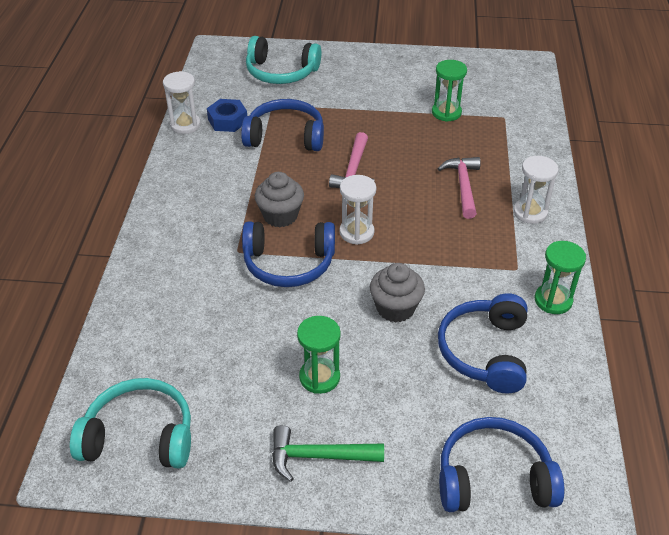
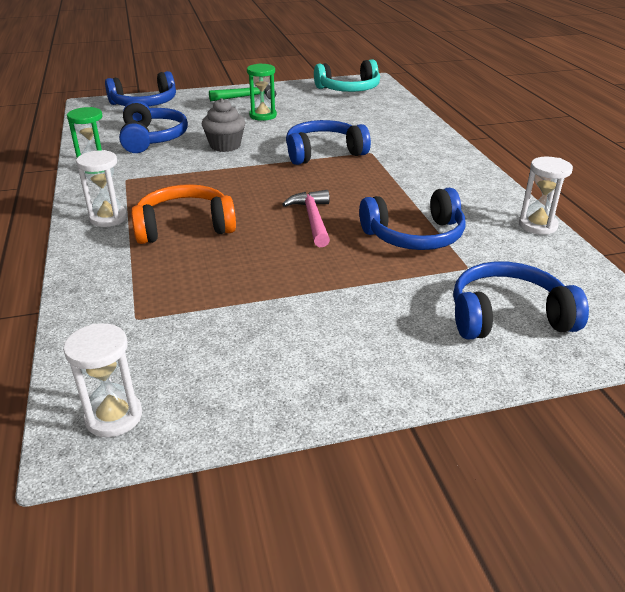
camera: 160 degrees right, 10 degrees down
(227, 120) = (498, 239): blue nut -> none
(280, 216) = (356, 176): grey cupcake -> none
(281, 72) = (508, 317): turquoise headphones -> blue headphones
(356, 232) = (279, 177): white hourglass -> white hourglass (114, 416)
(446, 112) = (225, 306): green hourglass -> none
(463, 186) = (185, 227): pink hammer -> orange headphones

